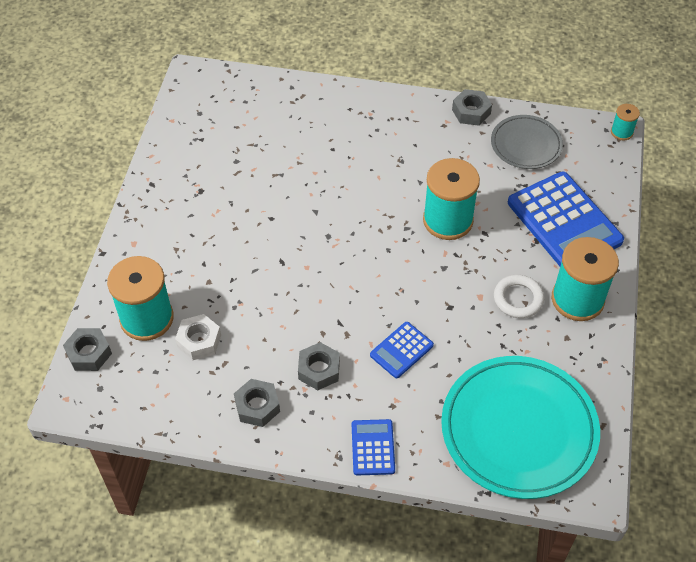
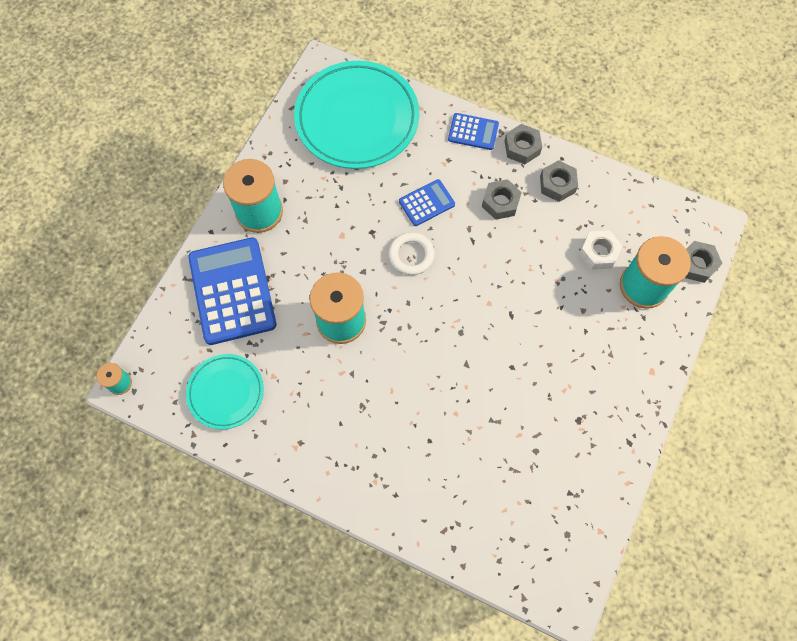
camera: 165 degrees left, 15 degrees up
(373, 447) = (473, 132): blue calculator -> blue calculator turned 90 degrees counterclockwise
(471, 112) = (264, 453): grey nut -> grey nut (522, 147)
(518, 299) = (310, 225): white ring -> white ring (411, 255)
(526, 145) = (226, 392): grey plate -> turquoise plate

